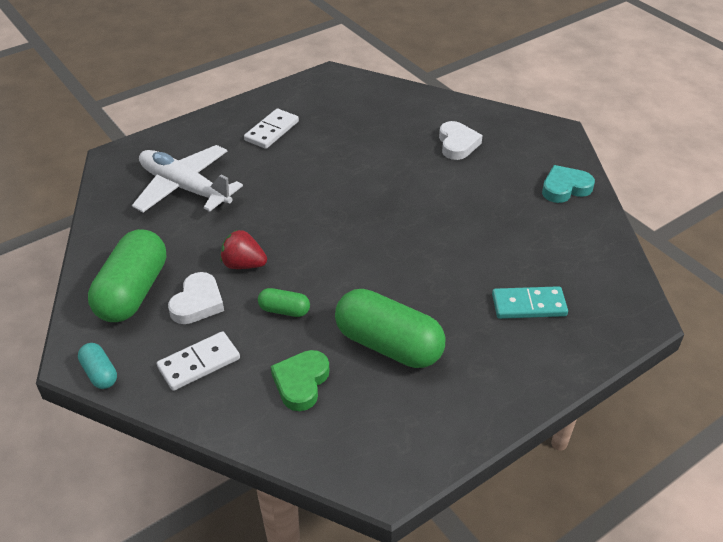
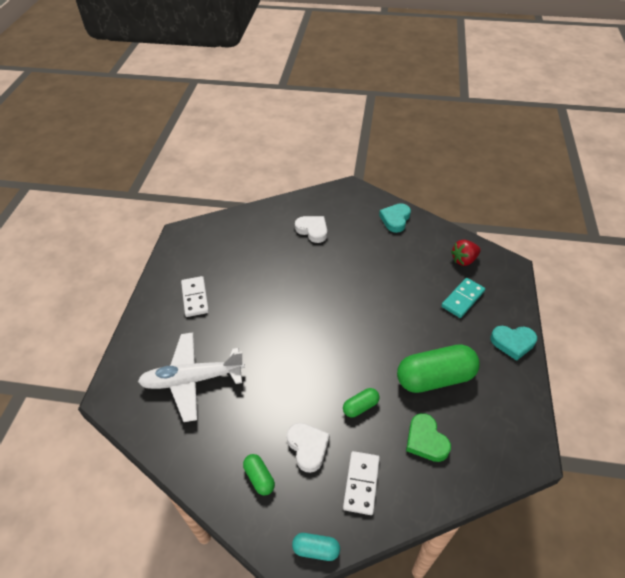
camera: 45 degrees left, 5 degrees up
(133, 292) = (259, 478): green capsule -> green capsule, size x0.47
(243, 264) = (300, 399): red strawberry -> red strawberry (464, 260)
(524, 383) = (513, 343): none -> turquoise heart

